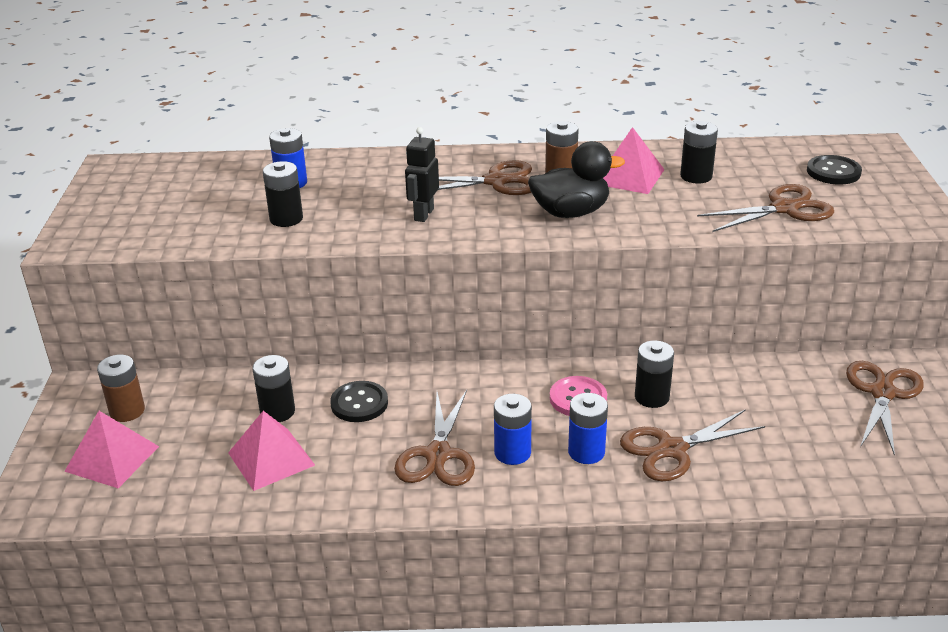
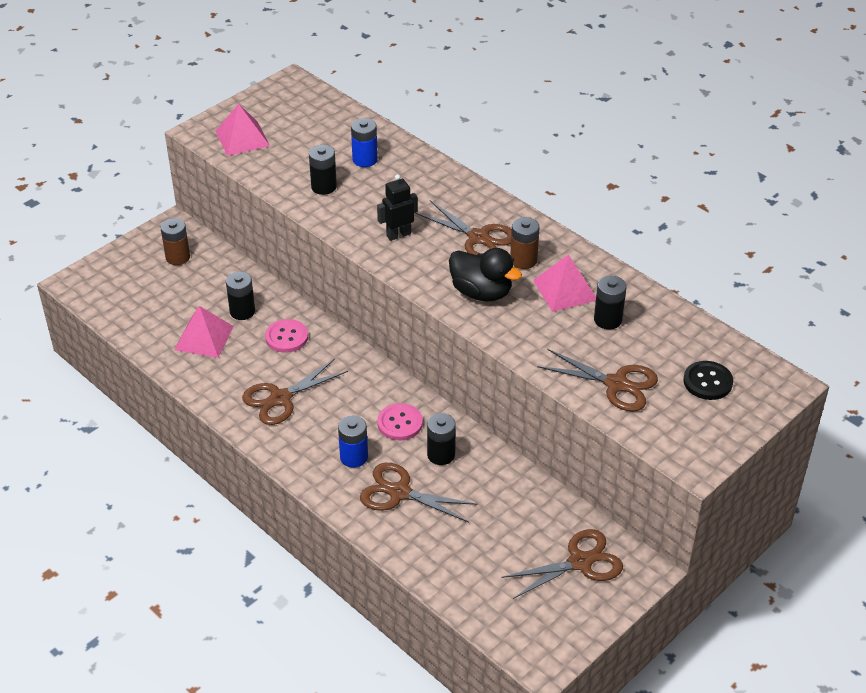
camera: 45 degrees right, 10 degrees up
(112, 458) = (139, 282): pink pyramid -> pink pyramid (242, 138)
(359, 403) = (286, 337): black button -> pink button
(512, 453) = (317, 427): blue battery -> none

